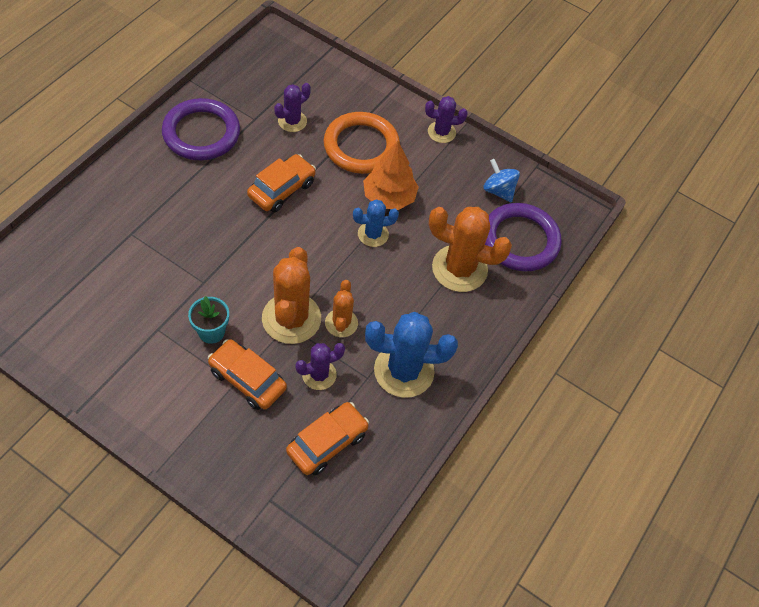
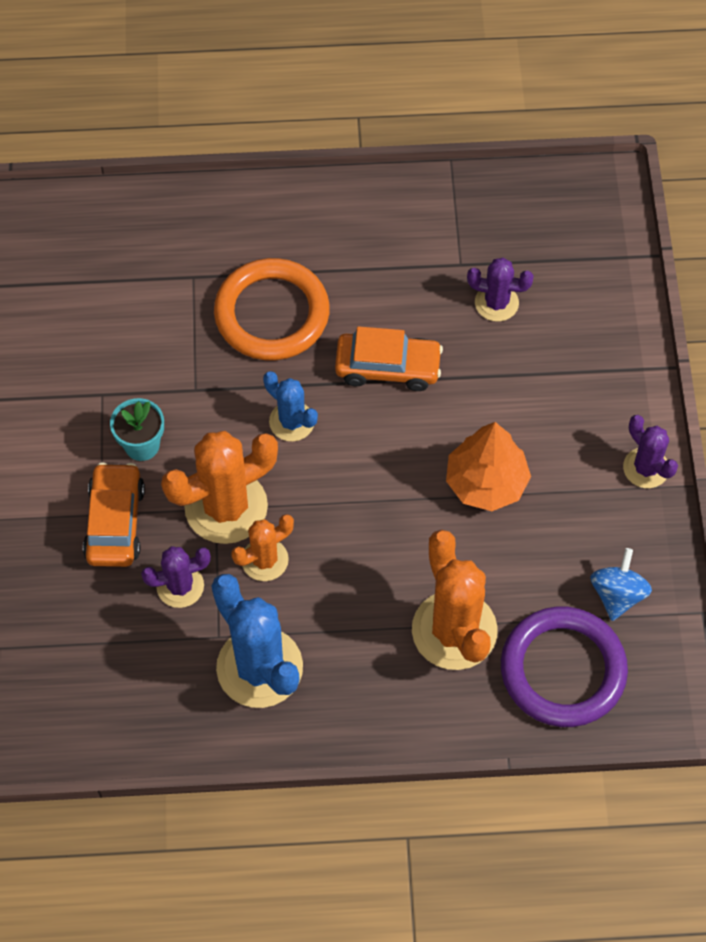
camera: 60 degrees right, 5 degrees up
(201, 133) = (387, 231): purple ring -> none
(319, 375) = (180, 586): purple cactus -> purple cactus turned 45 degrees counterclockwise
(327, 443) = (105, 654): orange car -> none
(361, 146) = (532, 399): orange ring -> orange ring (272, 314)
(373, 234) = (415, 504): blue cactus -> blue cactus (292, 421)

